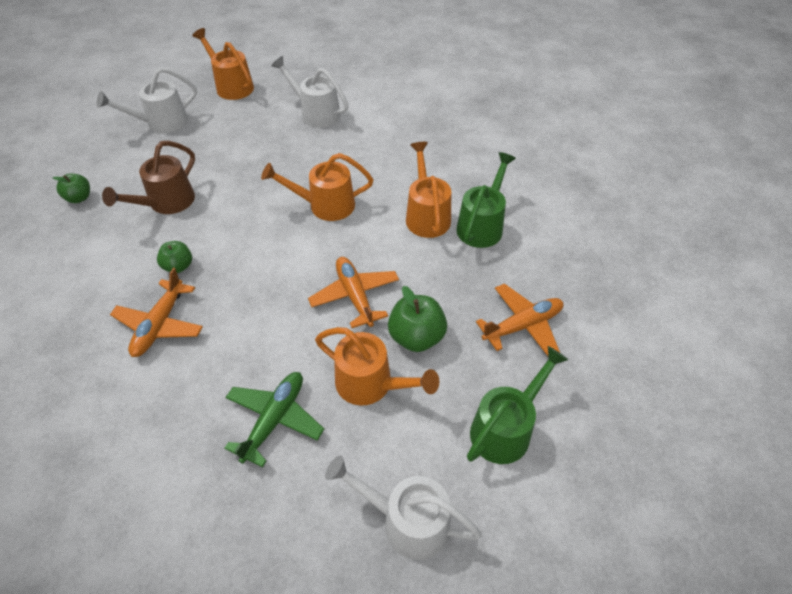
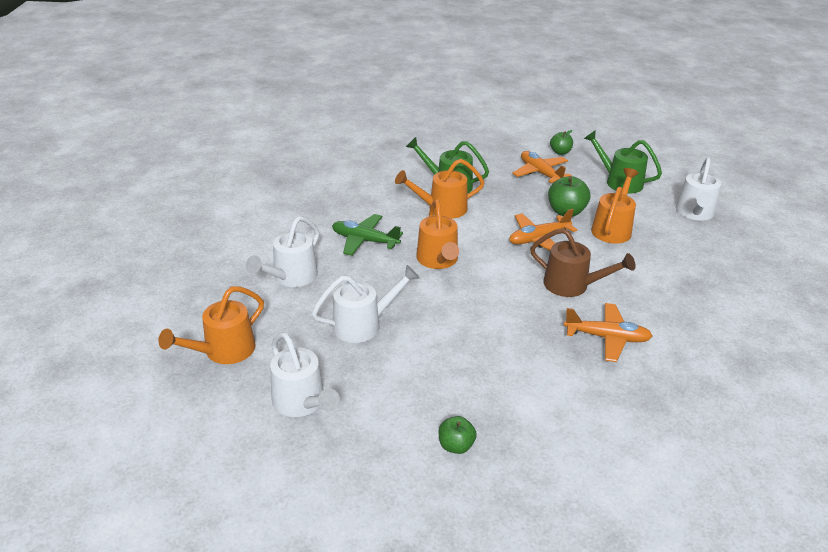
camera: 95 degrees left, 15 degrees down
(166, 203) = (453, 366): brown watering can -> brown watering can (573, 285)
(178, 266) = (538, 339): green apple -> green apple (560, 152)
(239, 153) = (364, 324): none -> white watering can
(274, 419) = (660, 266): green plane -> green plane (365, 241)

